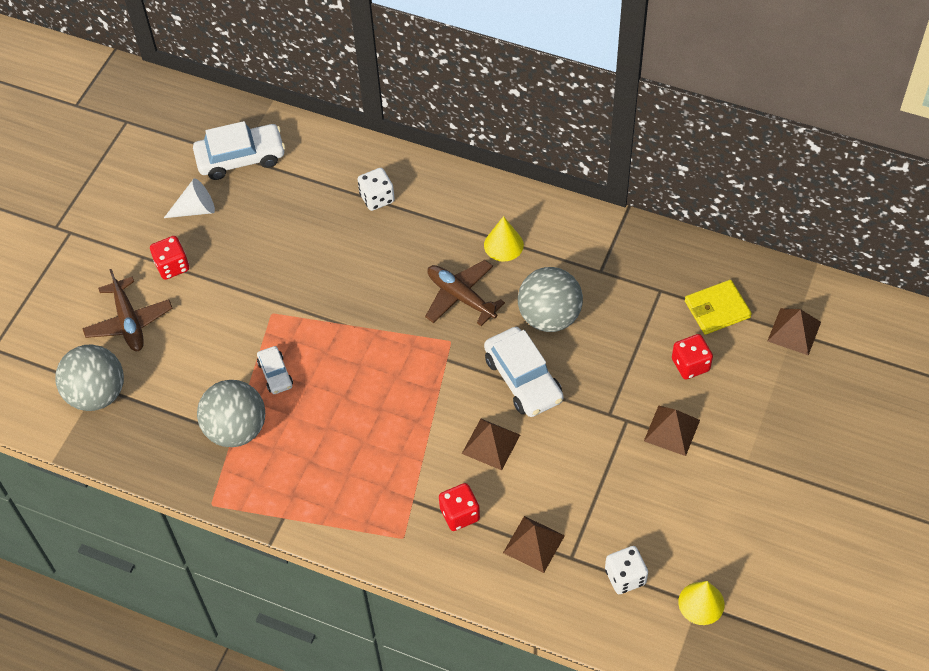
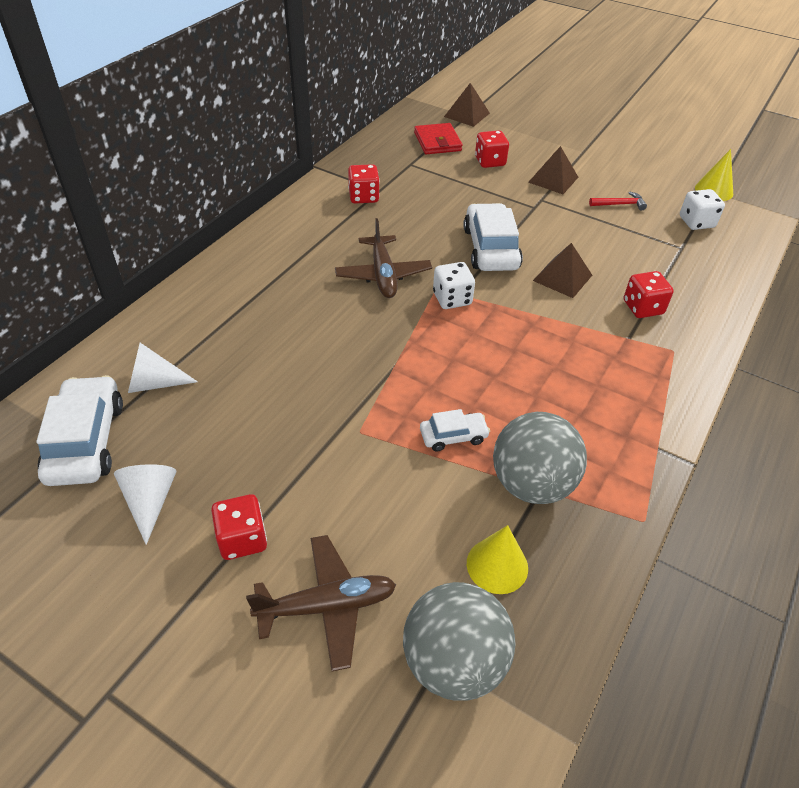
camera: 85 degrees left, 10 degrees down
(300, 177) = (154, 383): none -> white cone
(377, 198) = (223, 320): white dice -> white dice (452, 299)
(461, 297) = (383, 275): brown plane -> brown plane turned 60 degrees counterclockwise
(503, 245) = (327, 239): yellow cone -> yellow cone (497, 565)
(523, 379) = (490, 248): white car -> white car turned 75 degrees counterclockwise
(534, 544) = (670, 266): brown pyramid -> none
(549, 317) = (422, 224): grey ball -> none
(583, 260) = (363, 197): none -> red dice
(639, 498) = (620, 204): none -> red hammer
(717, 309) = (437, 142): yellow wallet -> red wallet

